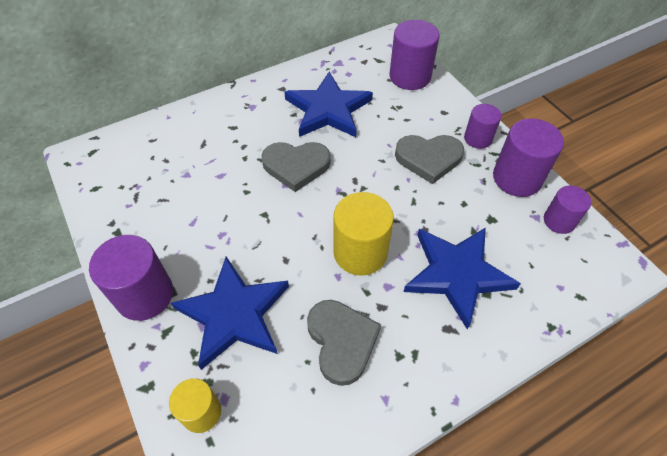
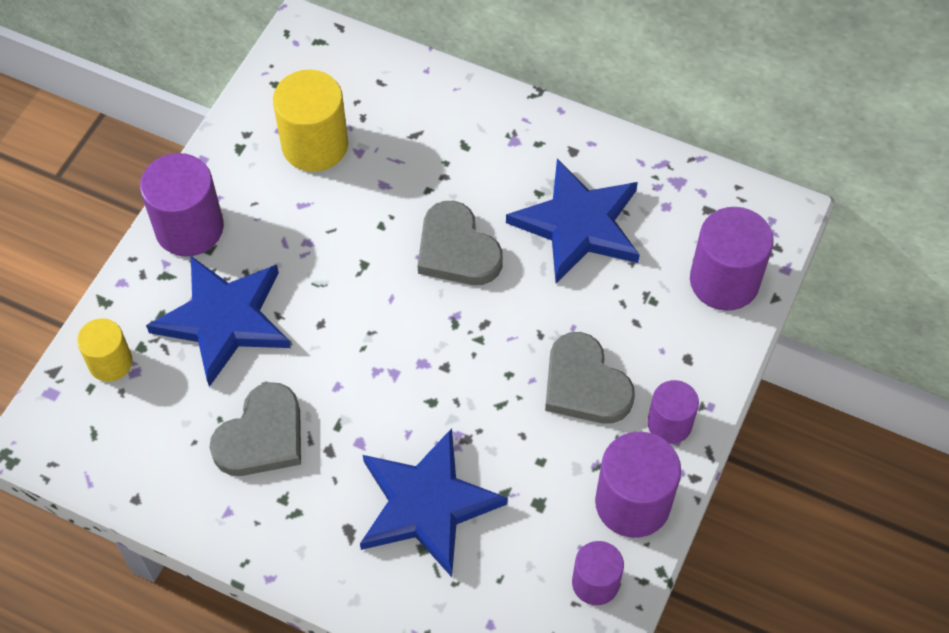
camera: 55 degrees right, 5 degrees up
(360, 252) = (383, 390): yellow cylinder -> yellow cylinder (315, 145)

